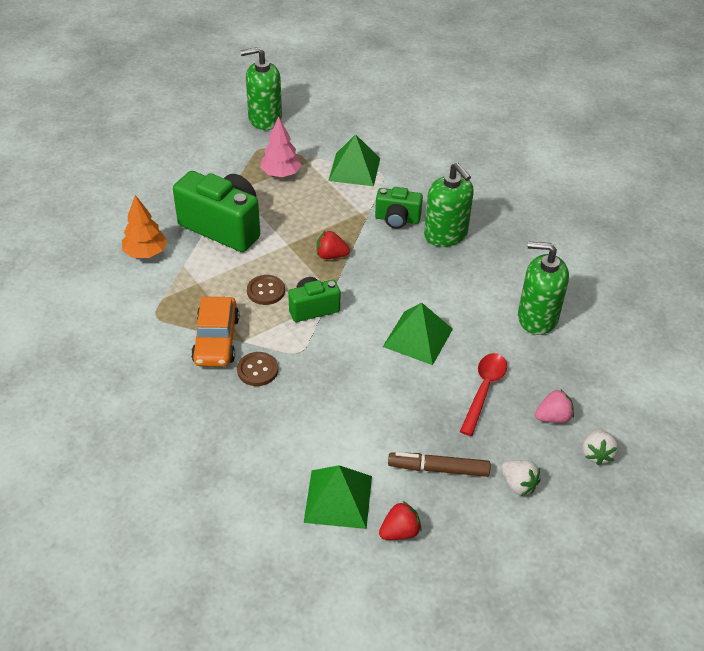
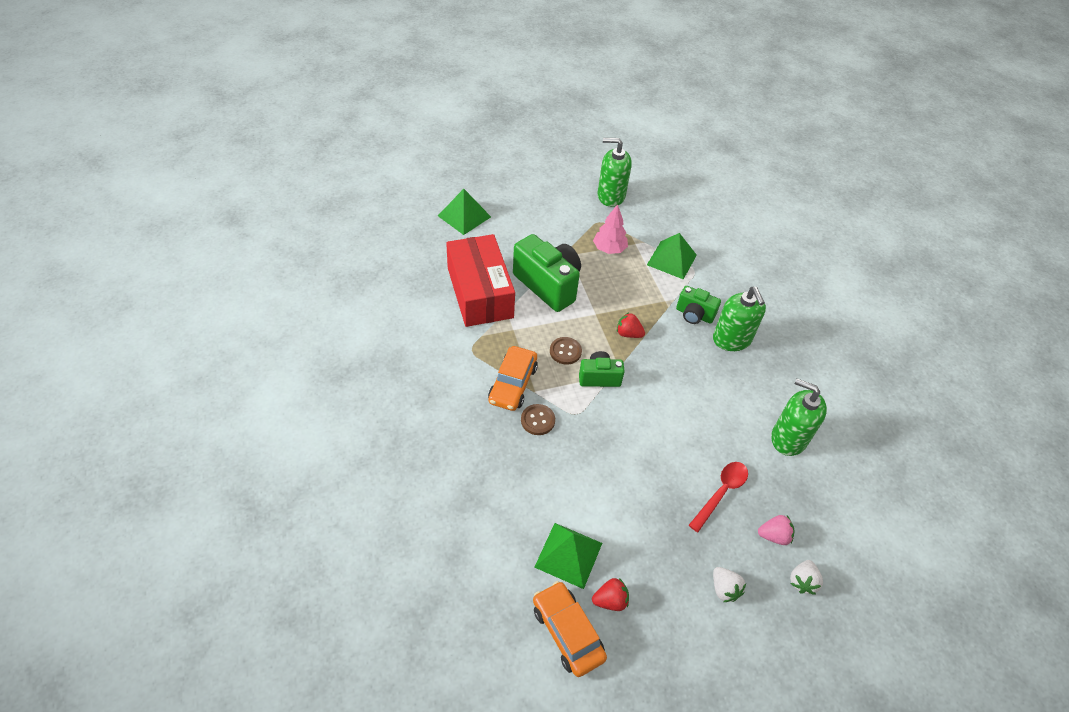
camera: 15 degrees right, 5 degrees up
(145, 253) = (480, 292): orange tree -> red box
(363, 578) = (567, 632): none -> orange car
(418, 337) = (679, 428): green pyramid -> green pyramid (464, 216)
(438, 469) = (660, 553): brown marker -> none

